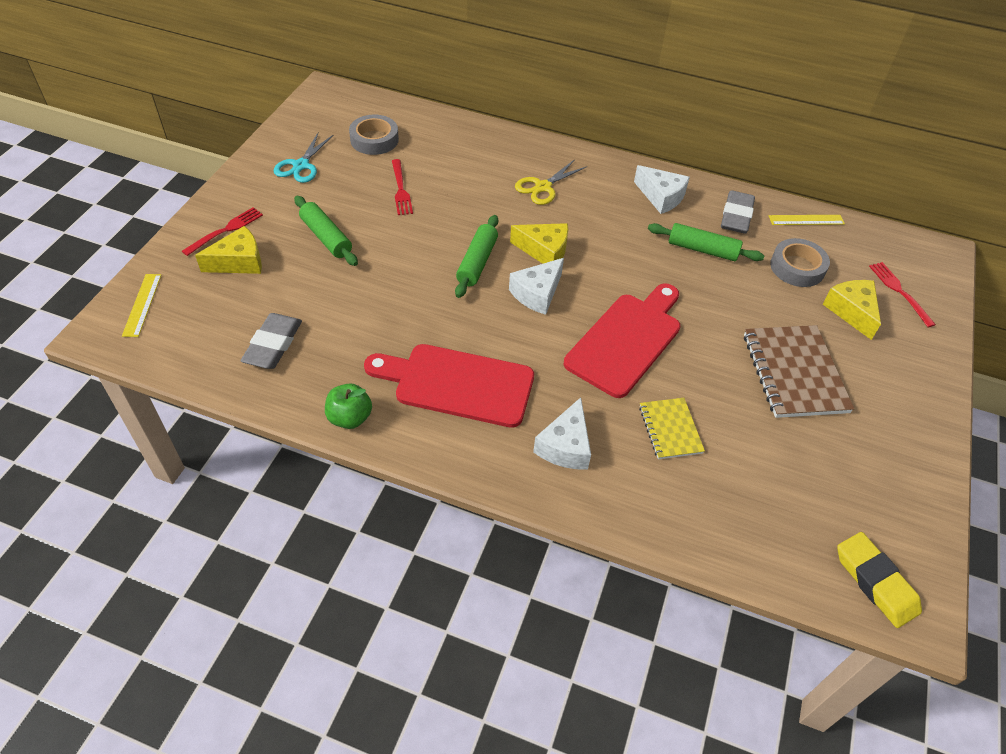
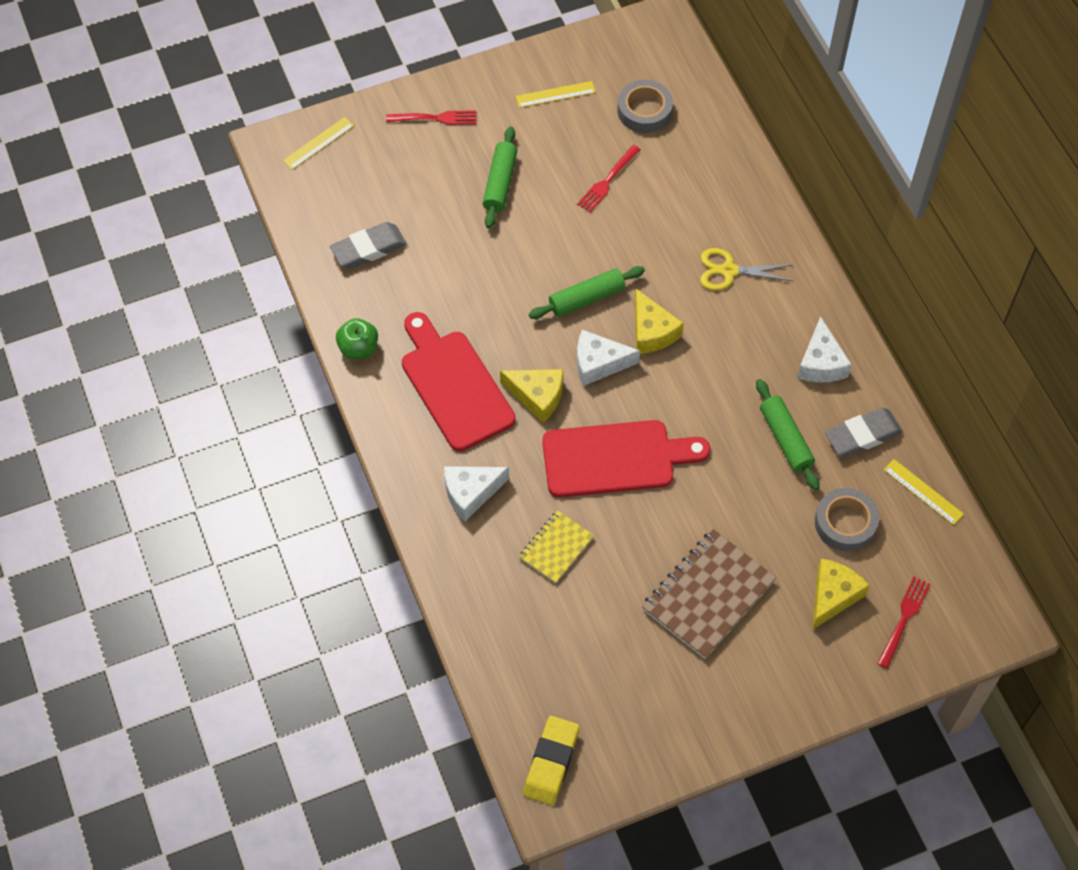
camera: 50 degrees right, 10 degrees up
(239, 262) = (416, 156): yellow cheese -> yellow cheese (537, 396)
(301, 165) = (555, 94): turquoise scissors -> yellow ruler

